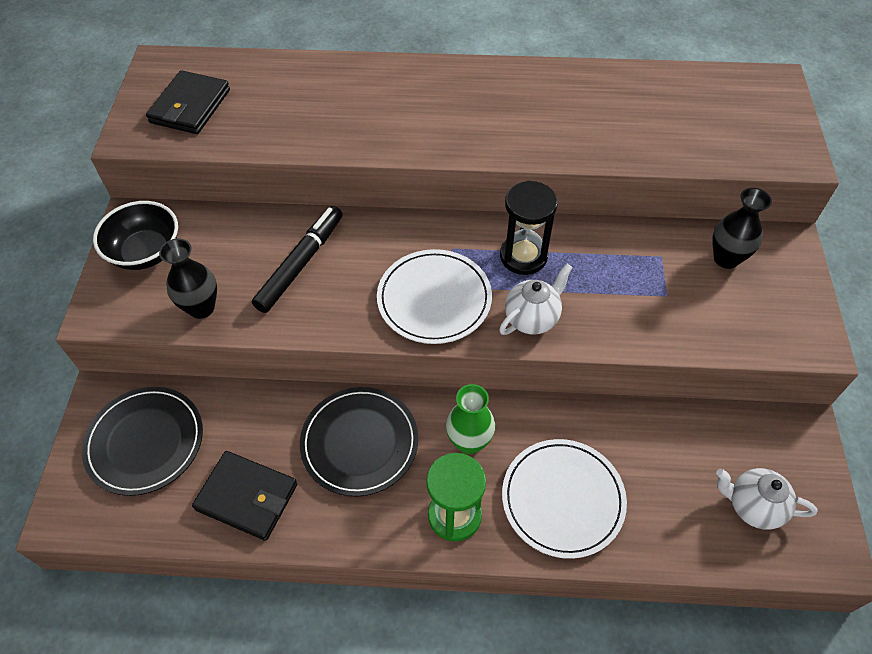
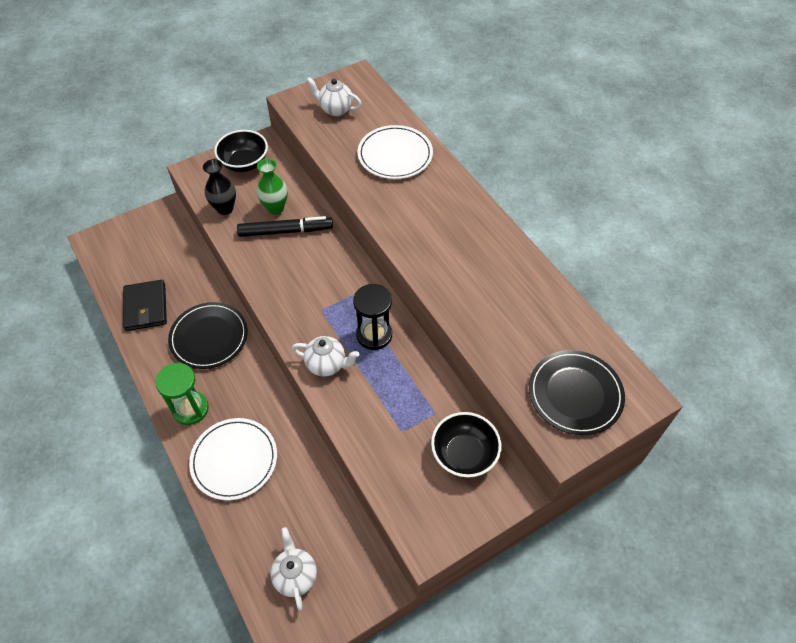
camera: 55 degrees right, 0 degrees up
(145, 442) = (151, 245): black plate -> black plate (575, 394)
(190, 106) = (335, 109): black wallet -> white teapot
(434, 299) = (306, 307): white plate -> white plate (395, 155)
(469, 442) = (243, 390): green vase -> green vase (275, 208)
(726, 259) = (464, 454): black vase -> black bowl

